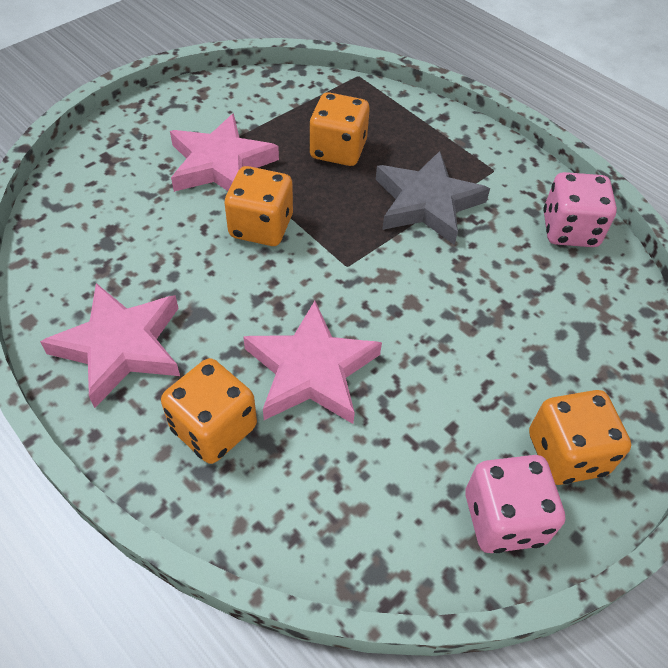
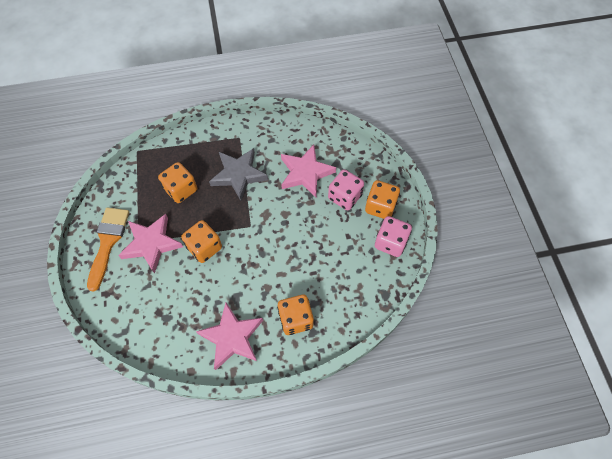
camera: 55 degrees left, 10 degrees up
(189, 119) = (108, 242): none -> orange brush
(311, 370) = (292, 269): pink star -> pink star (305, 173)
(569, 230) = (290, 134): pink dice -> pink dice (344, 197)

